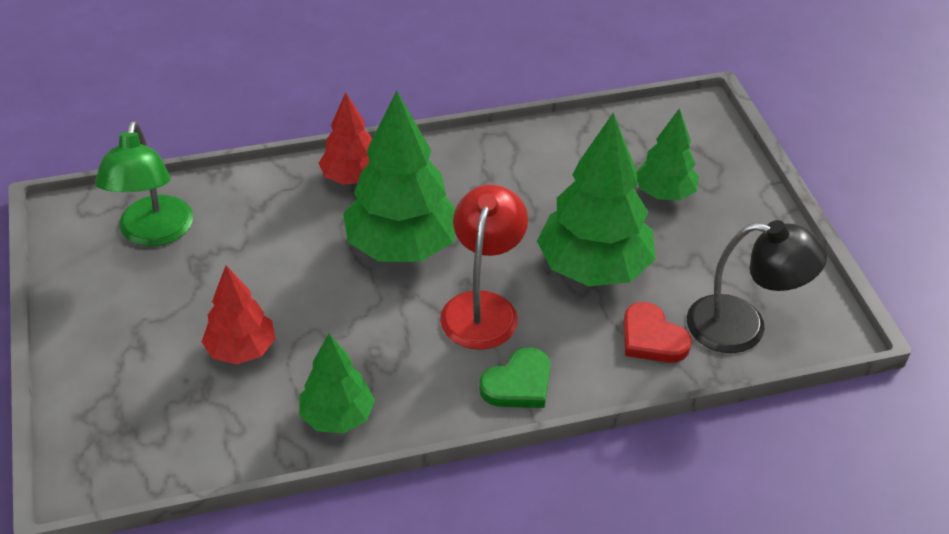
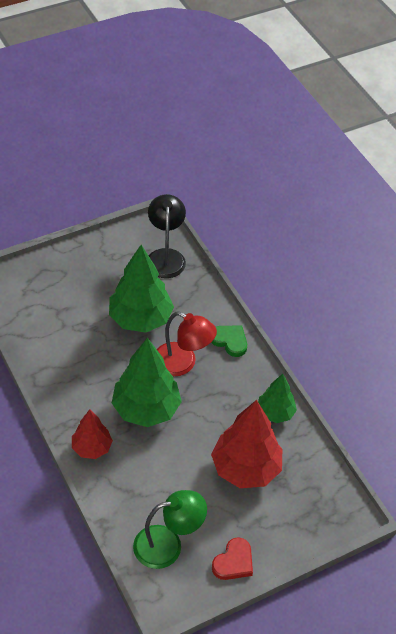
camera: 105 degrees left, 5 degrees up
(241, 350) = (246, 468): red tree -> red tree, size x1.73
(483, 307) = (182, 363): red lamp -> red lamp turned 150 degrees counterclockwise
(652, 338) = (183, 291): red heart -> red heart (233, 562)
(664, 193) = (72, 293): green tree -> none

